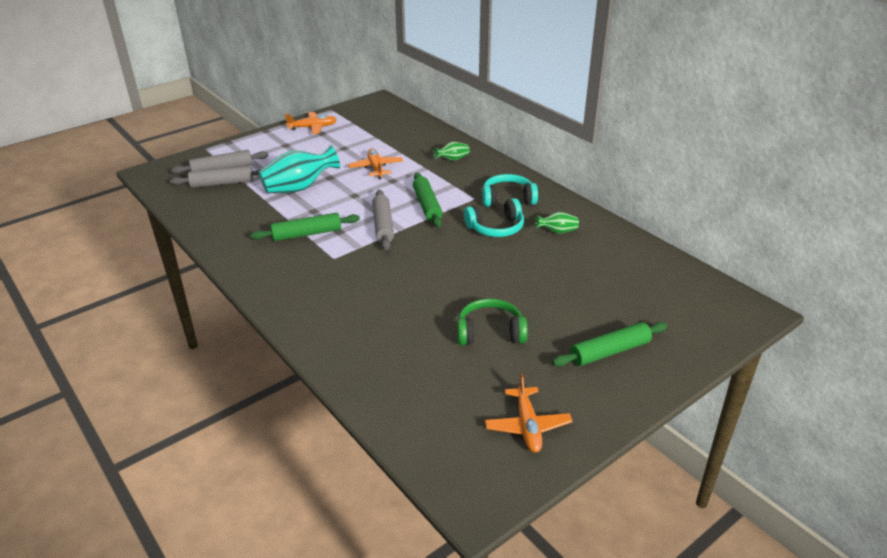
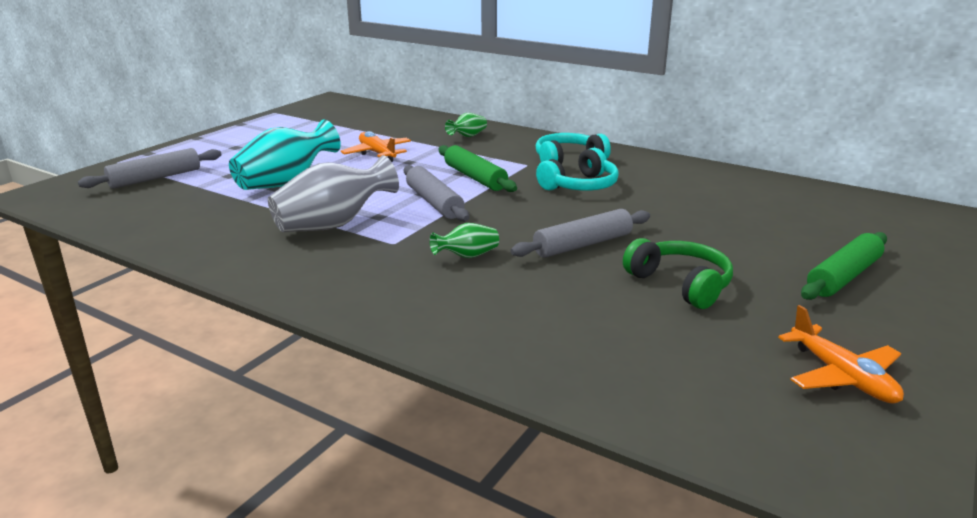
camera: 20 degrees left, 10 degrees down
(222, 183) = (165, 191): grey rolling pin -> grey rolling pin (582, 244)
(306, 234) = (333, 225): green rolling pin -> grey vase
(313, 127) = (262, 129): orange plane -> none
(490, 332) = (680, 284): green headphones -> green headphones turned 75 degrees clockwise
(557, 231) = (655, 179): green vase -> green vase (467, 256)

